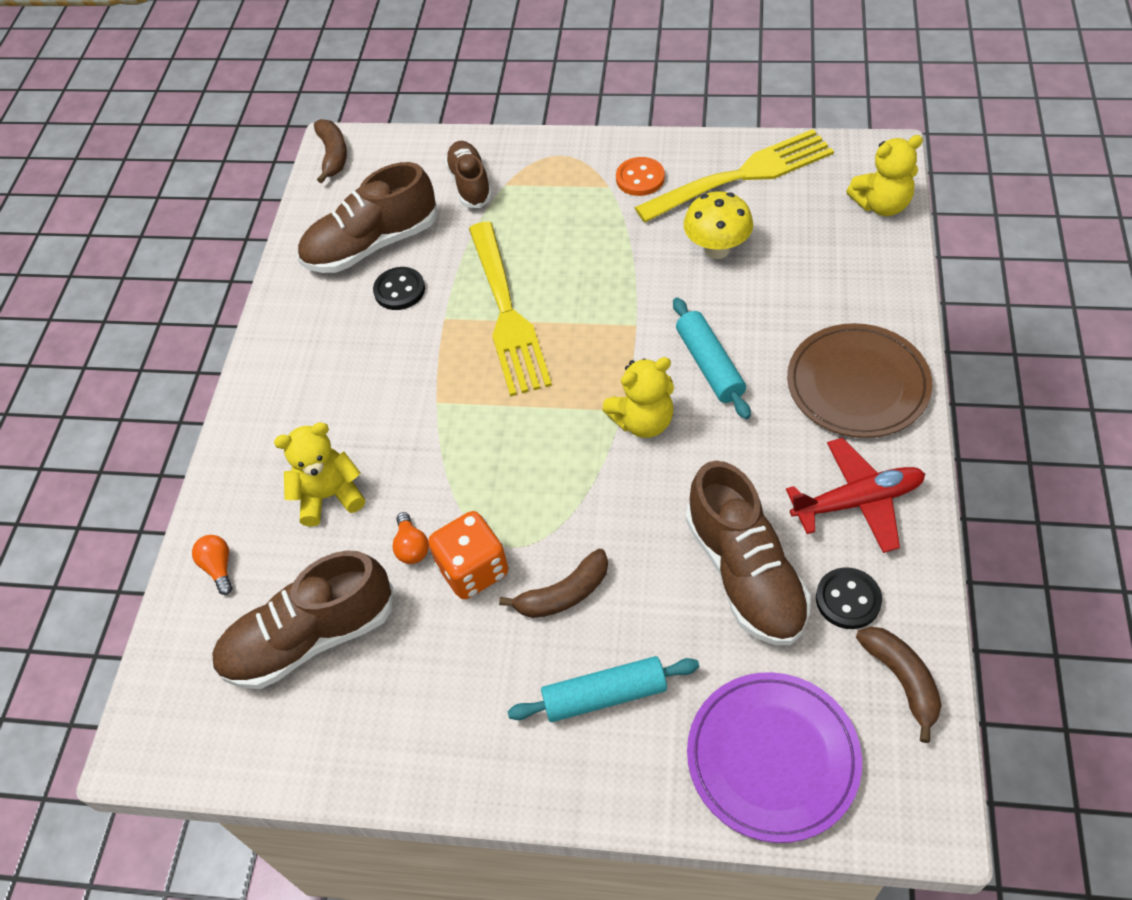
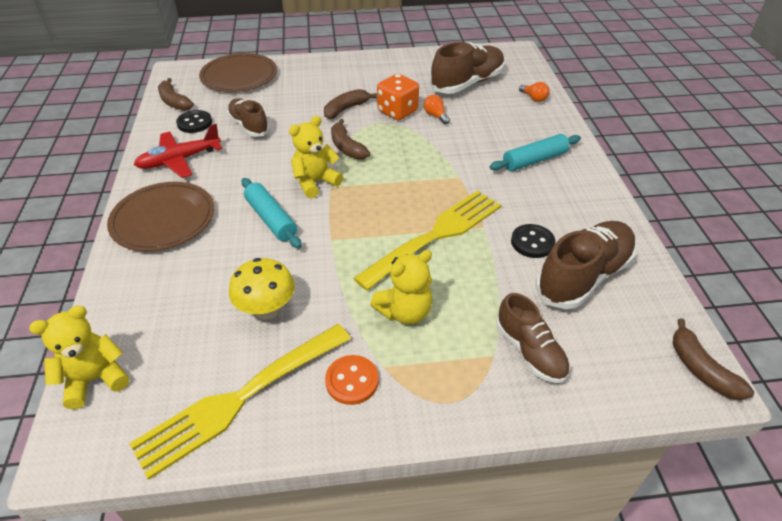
camera: 160 degrees right, 10 degrees down
(329, 496) = (496, 128): yellow teddy bear -> yellow teddy bear (405, 312)
(507, 313) = (436, 235): yellow fork -> yellow fork turned 75 degrees clockwise
(583, 489) = (347, 147): none -> brown banana
(604, 695) = (317, 83): turquoise rolling pin -> turquoise rolling pin (534, 160)
(745, 573) = (249, 126): brown shoe -> brown shoe, size x0.63
(772, 758) = (239, 76): purple plate -> brown plate

